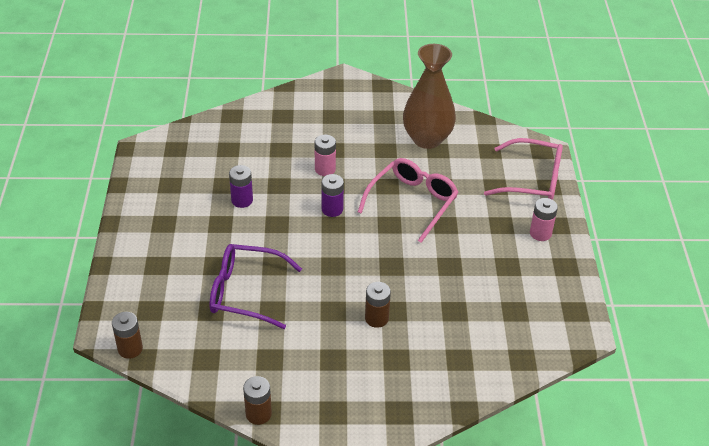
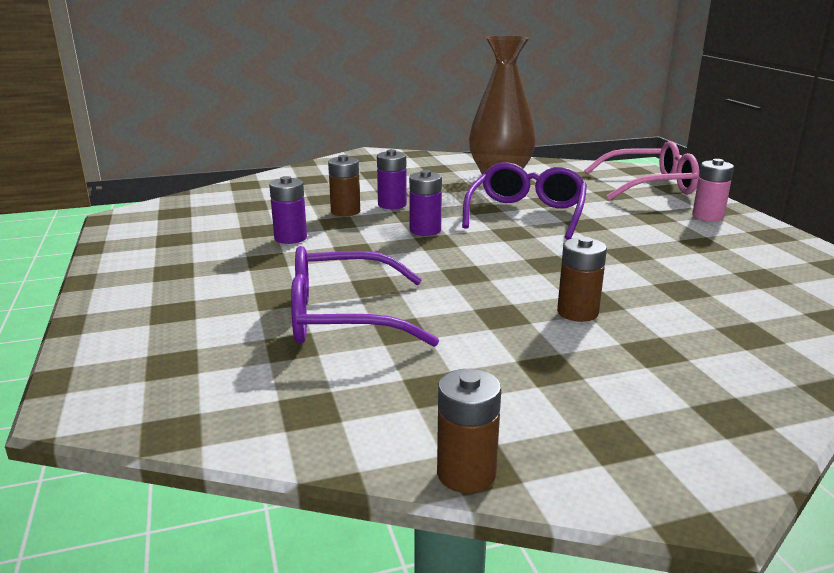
camera: 15 degrees left, 20 degrees down
(130, 349) = (140, 422): brown battery -> brown battery (345, 211)
(325, 169) = (392, 205): pink battery -> purple battery
(412, 202) = (526, 214): pink glasses -> purple glasses

